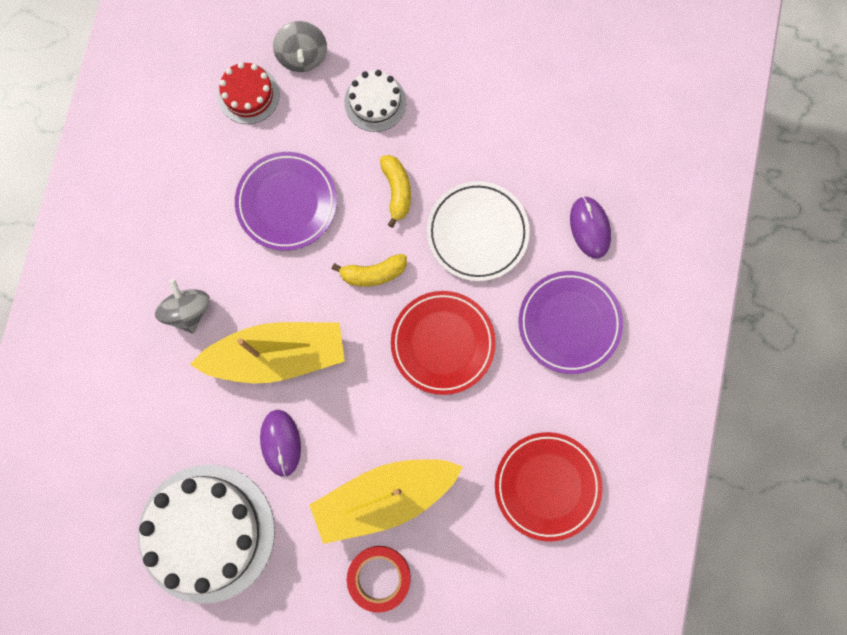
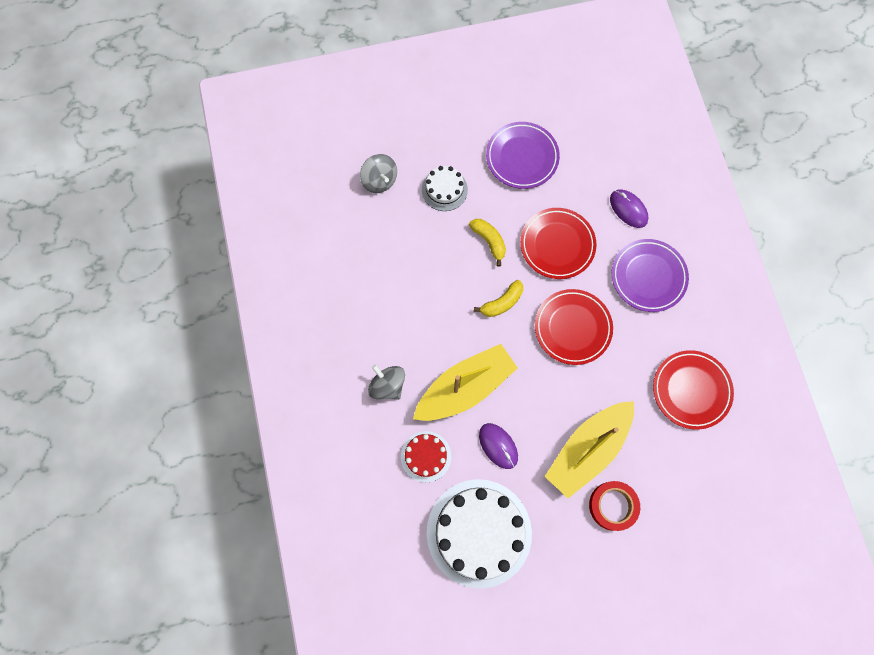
camera: 25 degrees left, 5 degrees down
(248, 94) = (355, 222): red cake -> red cake (426, 456)
(287, 203) = (419, 282): purple plate -> purple plate (522, 157)
(477, 233) = (557, 245): white plate -> red plate

